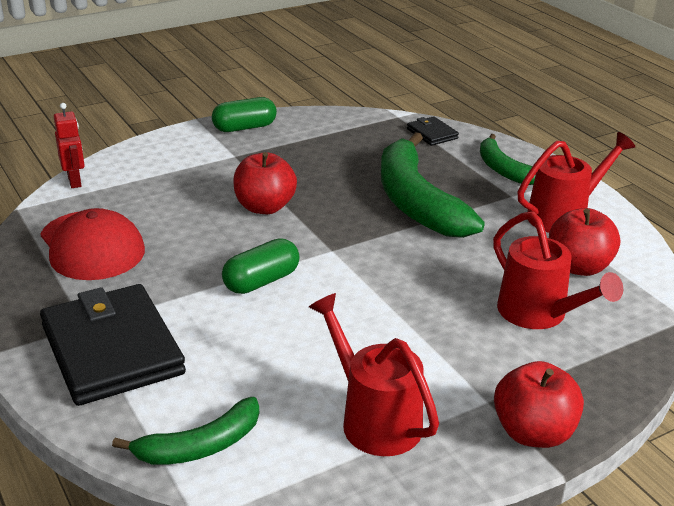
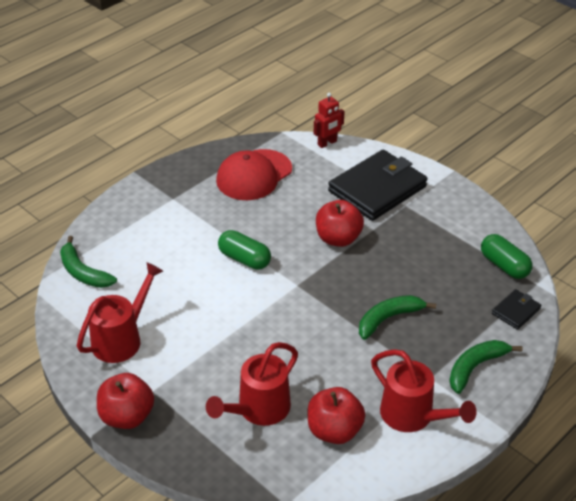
camera: 75 degrees right, 10 degrees up
(112, 349) = (154, 216): black wallet -> black wallet (377, 189)
(244, 128) = (454, 199): green capsule -> green capsule (504, 265)
(416, 202) = (388, 319): green banana -> green banana, size x0.55

